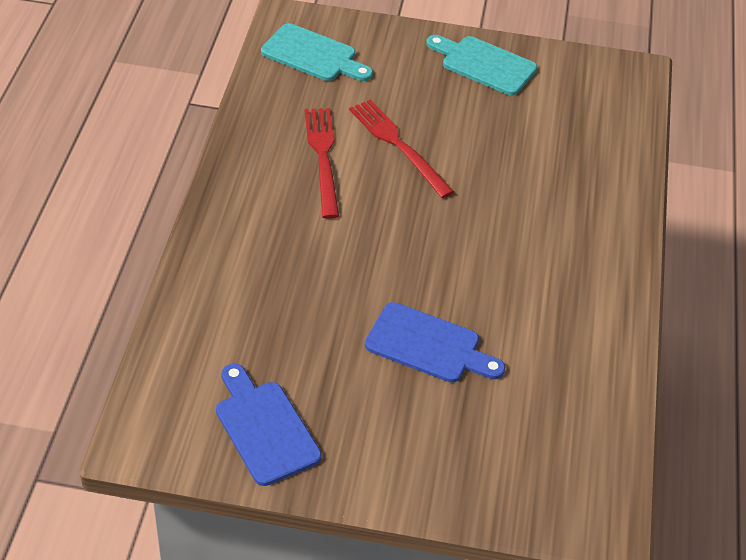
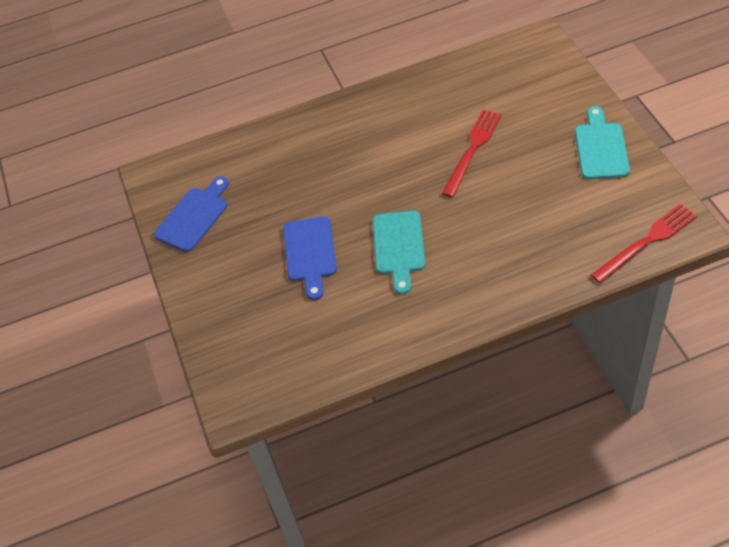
camera: 70 degrees right, 5 degrees up
(313, 55) = (517, 68): turquoise cutting board -> turquoise cutting board (399, 247)
(323, 157) = (426, 124): red fork -> red fork (647, 242)

